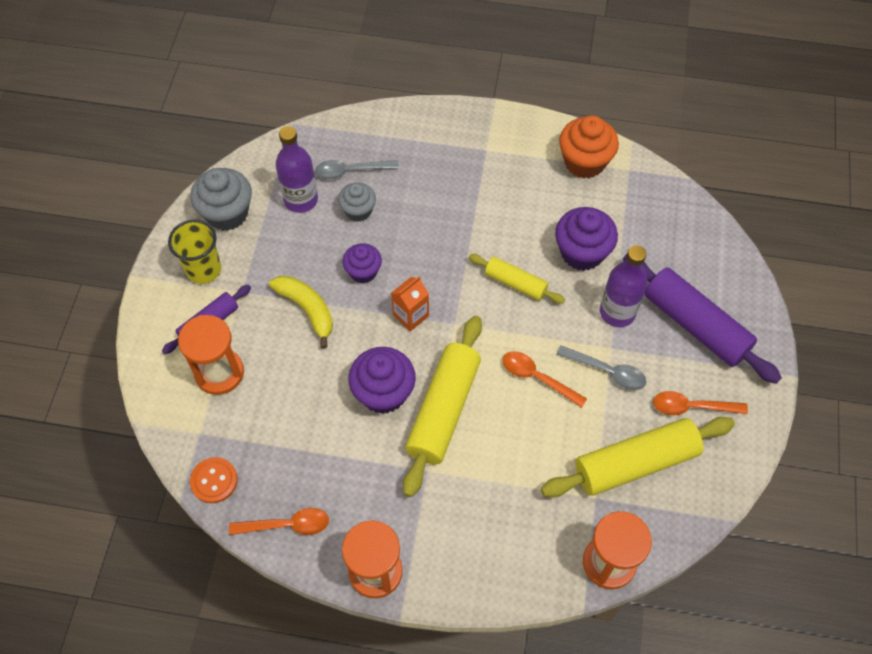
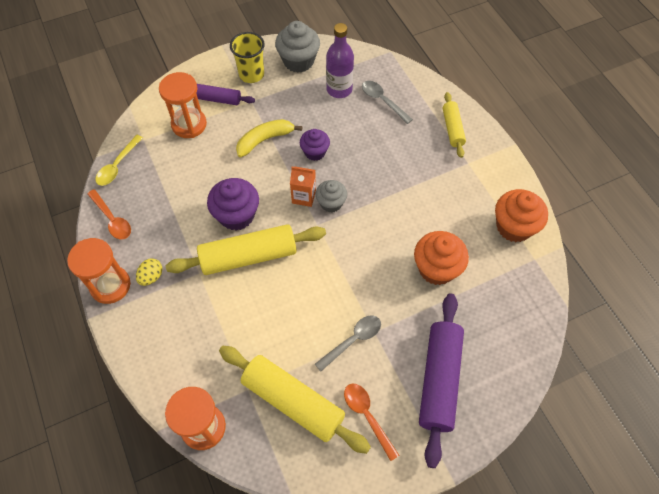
camera: 55 degrees right, 0 degrees up
(214, 481) = (117, 165): orange button -> yellow spoon
(307, 309) = (264, 140): yellow banana -> yellow banana turned 135 degrees counterclockwise
(358, 211) = (357, 122): grey cupcake -> grey cupcake (331, 203)
(396, 521) = (151, 277): none -> yellow egg
(515, 283) = (377, 242): yellow rolling pin -> yellow rolling pin (452, 128)
(537, 378) = (314, 298): orange spoon -> none
(582, 252) = (436, 268): purple cupcake -> orange cupcake
(607, 371) = (353, 340): grey spoon -> grey spoon turned 120 degrees counterclockwise
(617, 312) = (406, 320): purple bottle -> none

